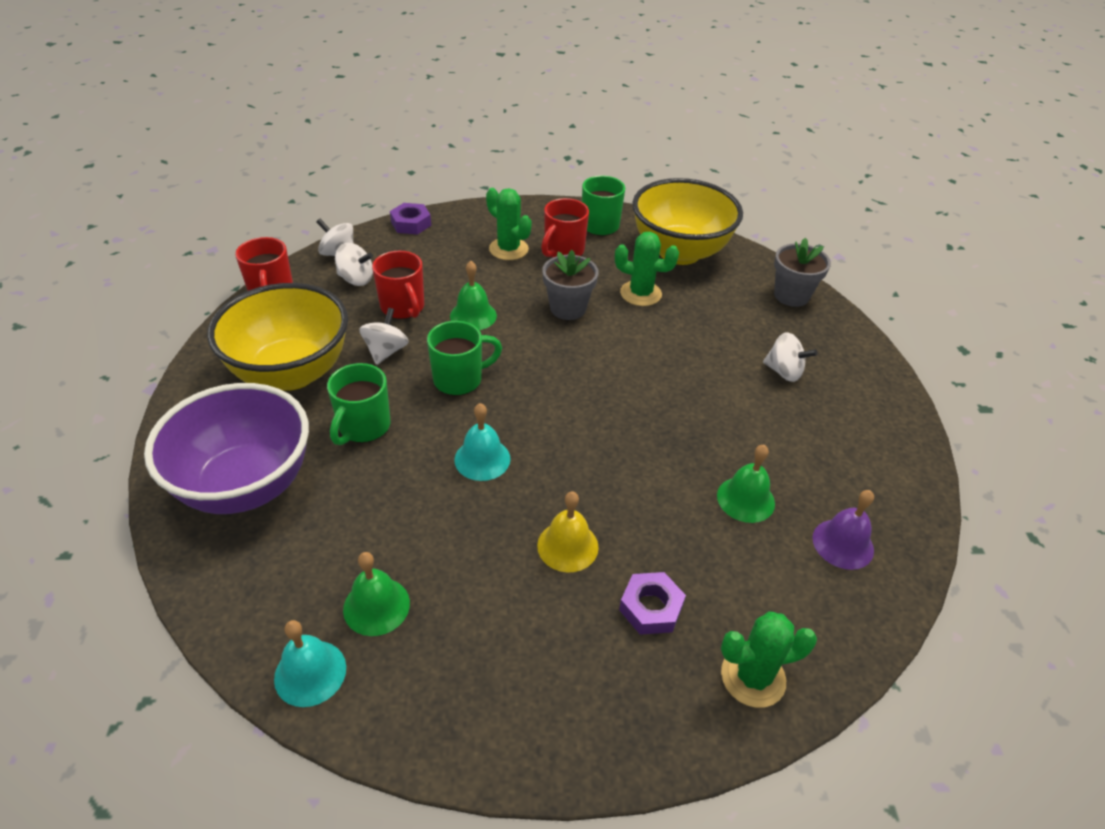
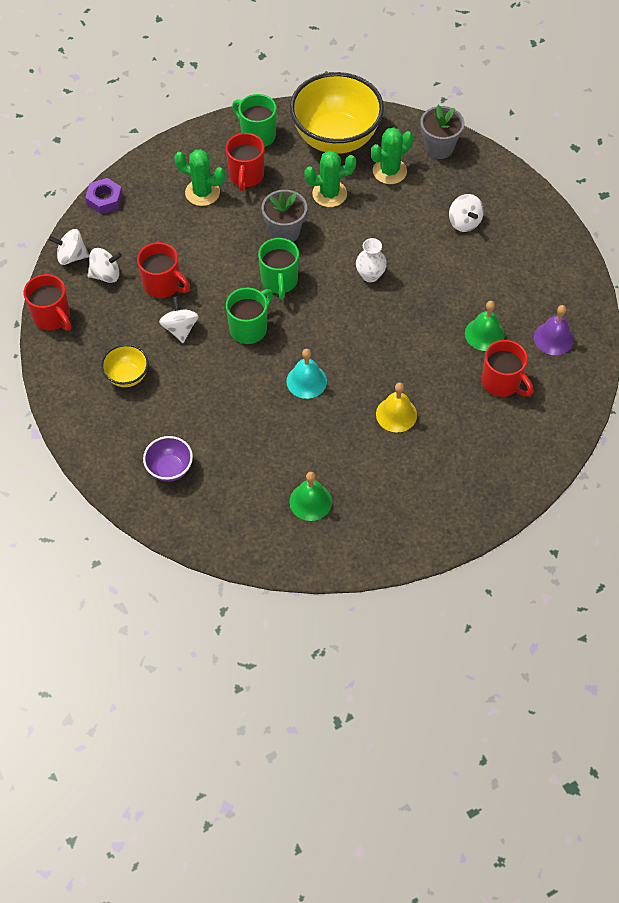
camera: 25 degrees left, 15 degrees up
(246, 485) = (170, 469): purple bowl -> purple bowl, size x0.46
(291, 372) = (127, 376): yellow bowl -> yellow bowl, size x0.46
(310, 673) = (302, 553): turquoise bell -> none
(363, 427) = (212, 394): green mug -> green mug (279, 281)
(473, 315) = (220, 269): green bell -> none
(636, 381) = (370, 275): none -> white vase
(650, 608) = (464, 429): purple nut -> none
(738, 569) = (502, 383): none -> red mug
(753, 677) = (538, 442): green cactus -> green cactus (389, 171)
(784, 372) = (464, 222): white spinning top -> white spinning top turned 60 degrees clockwise

